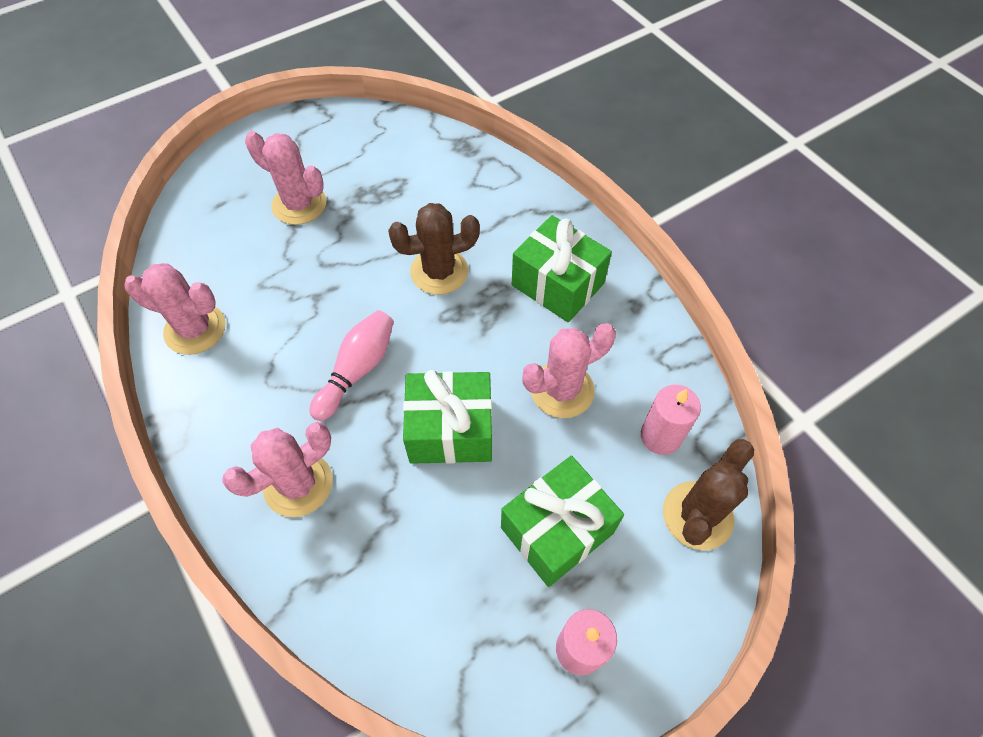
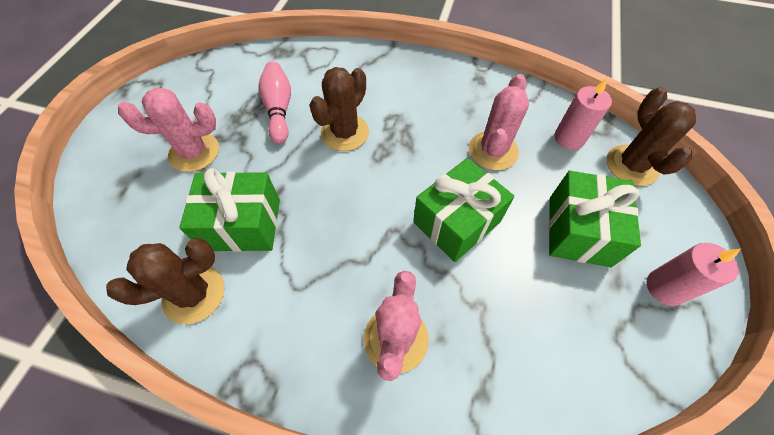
camera: 40 degrees left, 0 degrees up
(195, 329) = (194, 294): pink cactus -> brown cactus
(357, 370) = (355, 230): pink bowling pin -> pink bowling pin (279, 109)
(557, 284) = (425, 95): green gift -> green gift (242, 224)

